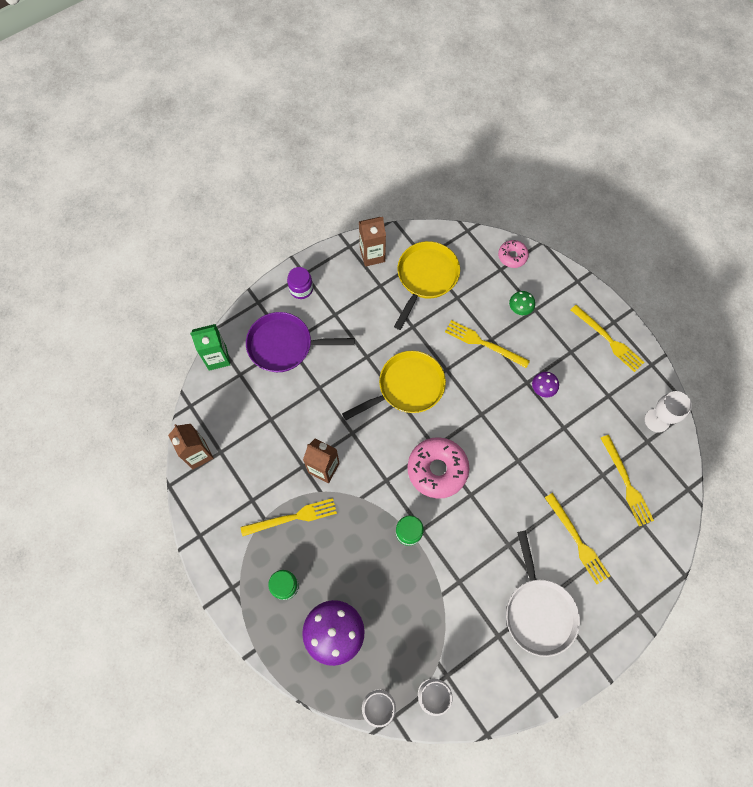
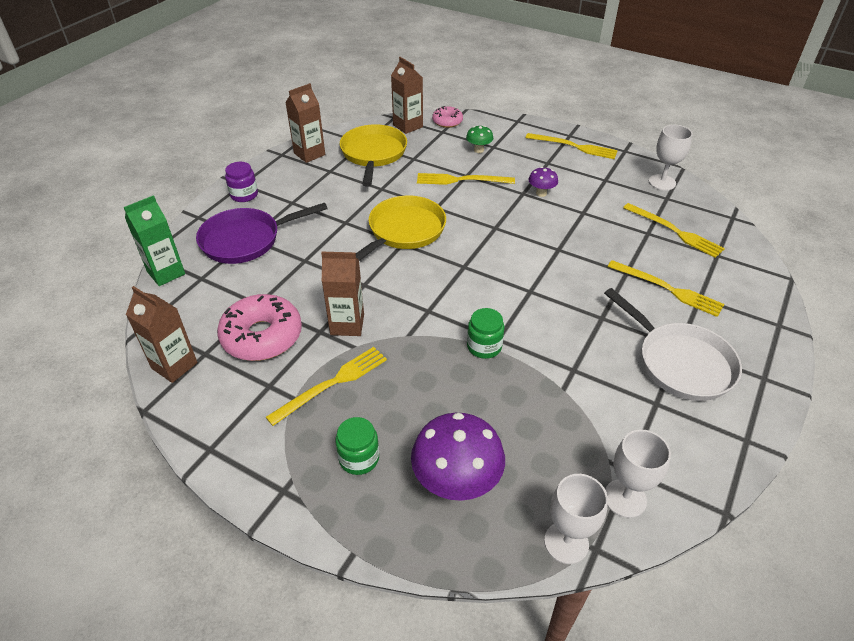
camera: 25 degrees left, 25 degrees down
(437, 469) = (479, 283): pink donut -> pink donut (262, 336)
(473, 248) = (408, 126): none -> brown carton

